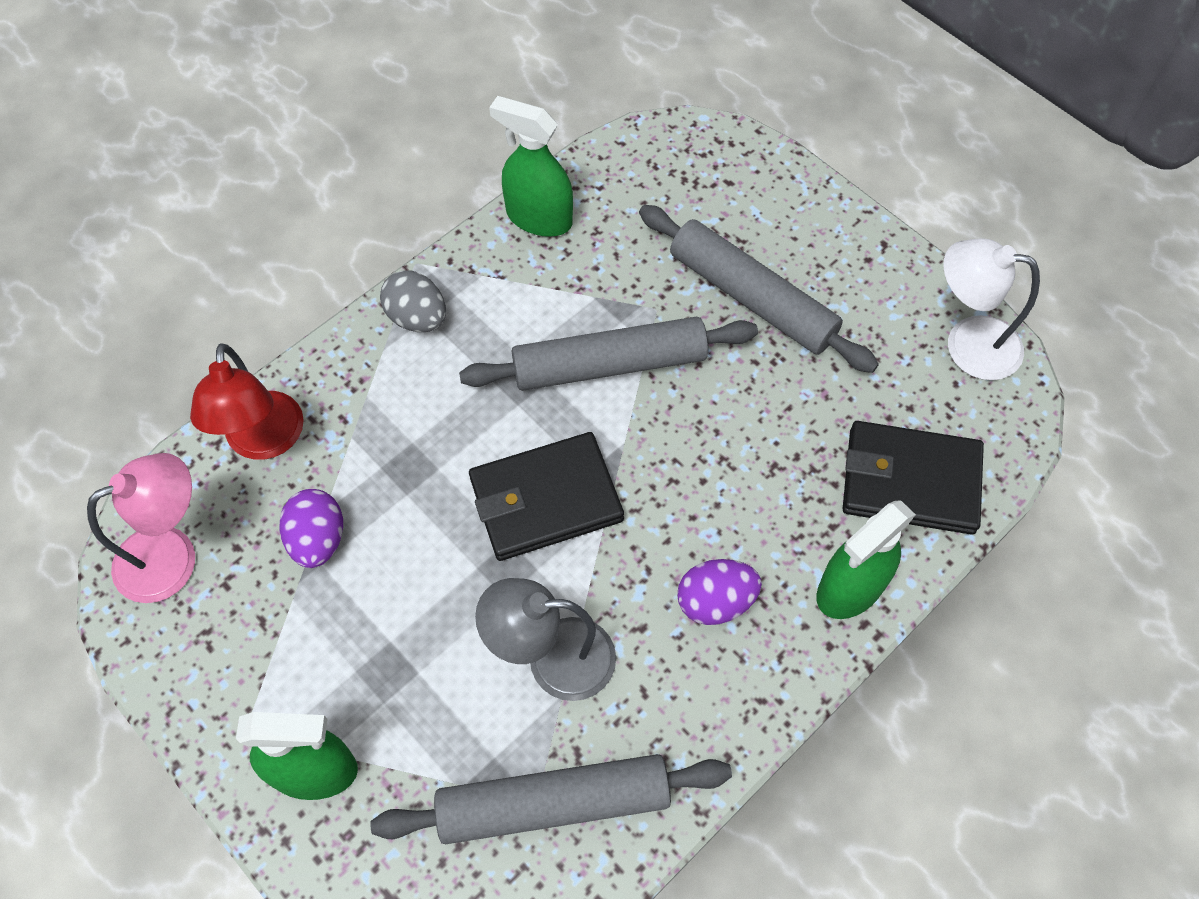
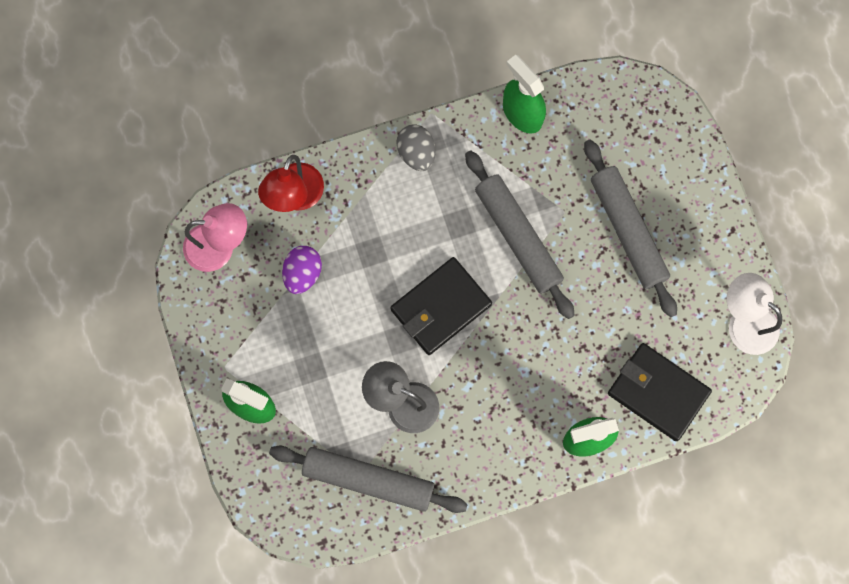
camera: 25 degrees right, 15 degrees up
(545, 499) = (440, 307): black wallet -> black wallet turned 45 degrees counterclockwise
(610, 364) = (518, 237): grey rolling pin -> grey rolling pin turned 45 degrees clockwise
(715, 601) = (507, 411): purple egg -> none

